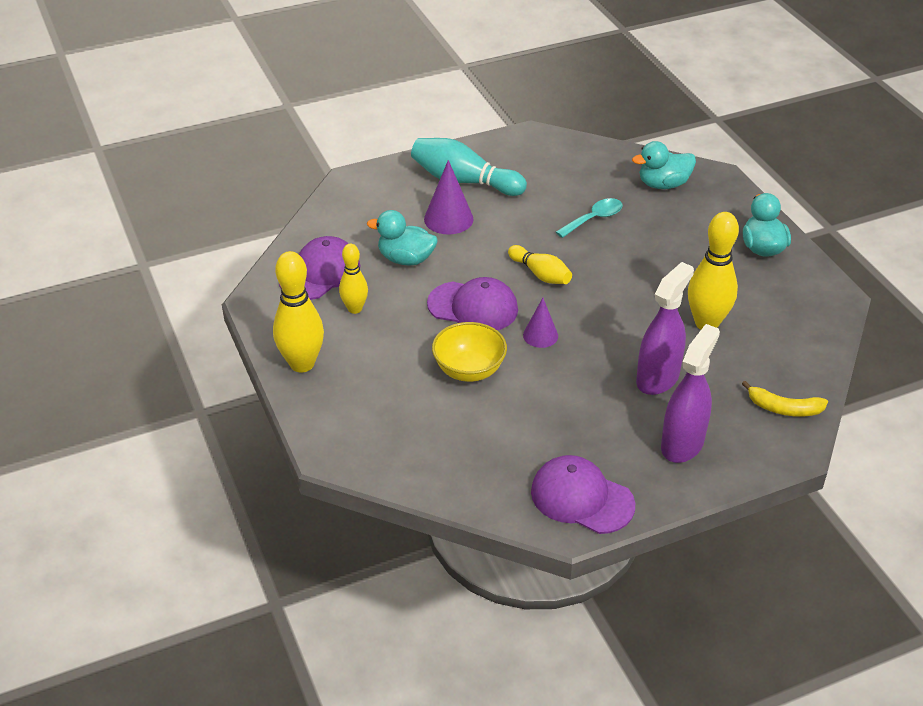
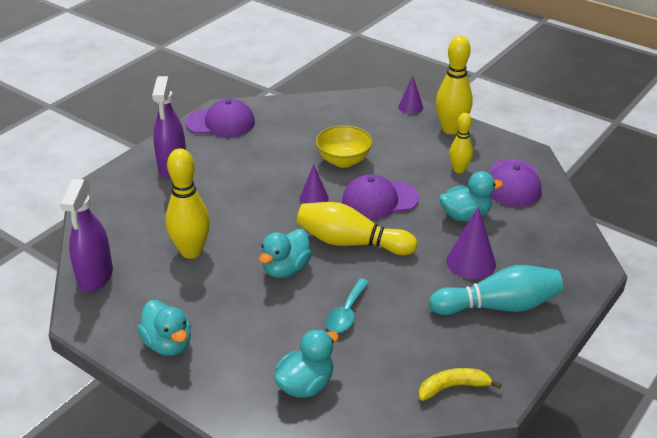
camera: 150 degrees right, 5 degrees down
(311, 419) = (410, 107): none -> purple cone
(540, 274) = (351, 243): yellow bowling pin -> yellow bowling pin, size x1.65
(622, 272) = (286, 269): none -> turquoise duck
(658, 378) = (209, 199): purple spray bottle -> purple spray bottle (95, 277)
(784, 408) = (108, 210): yellow banana -> yellow banana (453, 387)

